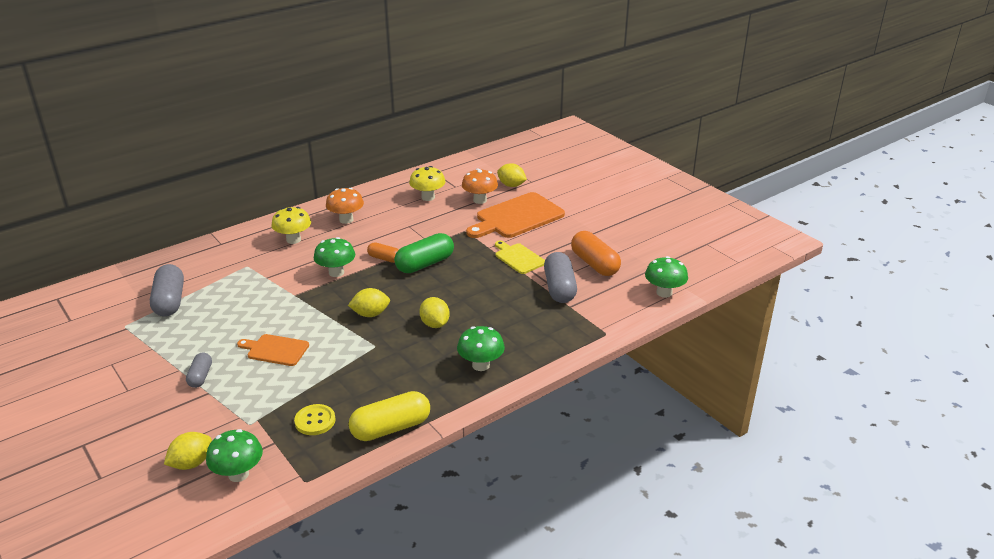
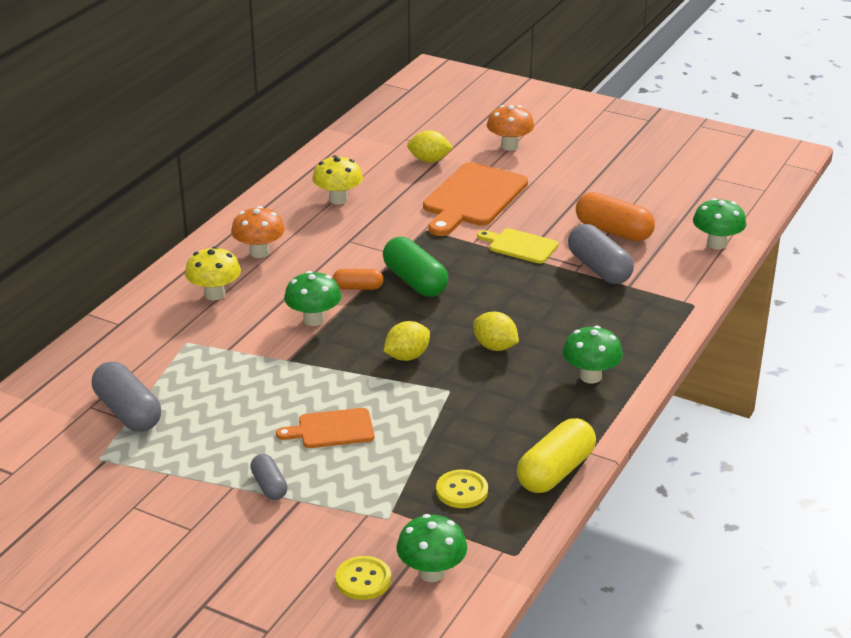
camera: 25 degrees left, 0 degrees up
(191, 463) = (363, 580): yellow lemon -> yellow button
(425, 264) = (415, 281): green capsule -> green capsule turned 60 degrees counterclockwise
(480, 200) = (407, 188): orange mushroom -> orange mushroom (509, 146)

